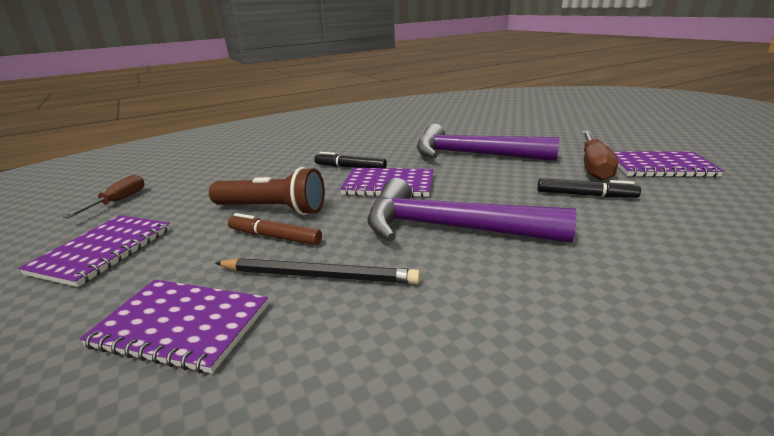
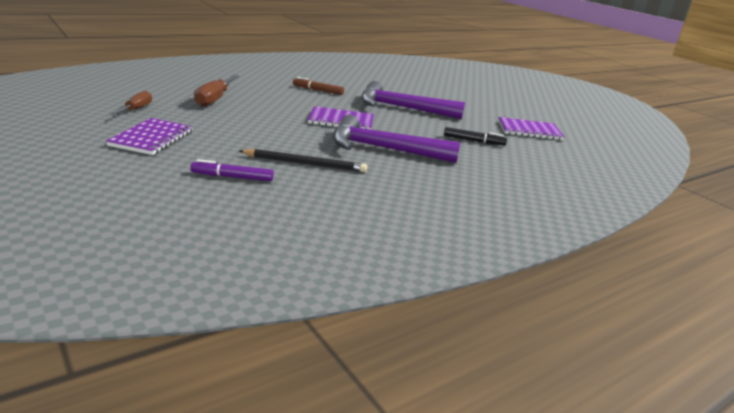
camera: 10 degrees left, 0 degrees up
(181, 325) = (232, 177): purple notebook -> purple marker
(272, 209) = (260, 127): brown flashlight -> none
(275, 237) = (269, 142): brown marker -> brown marker (318, 90)
(350, 167) = (310, 106): black marker -> none
(594, 167) = (486, 126): brown screwdriver -> brown screwdriver (214, 99)

